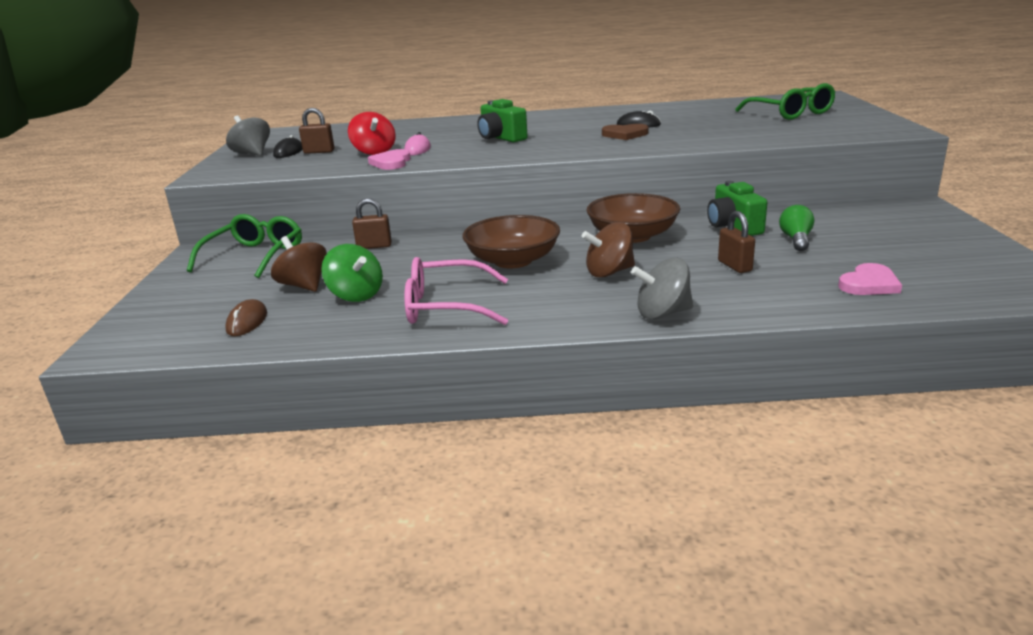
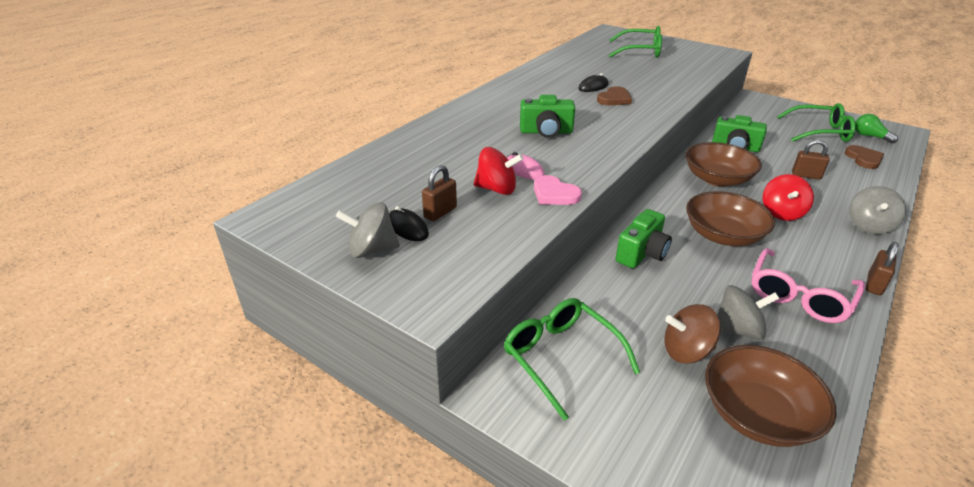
camera: 55 degrees left, 10 degrees up
(247, 322) = (757, 414): brown mouse -> brown bowl
(356, 295) = (737, 329): green spinning top -> grey spinning top
(374, 246) = (616, 280): brown padlock -> brown padlock (874, 284)
(430, 244) = (642, 253): none -> green camera
(609, 272) = (781, 213): brown spinning top -> red spinning top
(796, 240) = (777, 144): green light bulb -> green light bulb (870, 136)
(869, 284) = (863, 159): pink heart -> brown heart
(898, 250) = (820, 132): none -> green glasses

